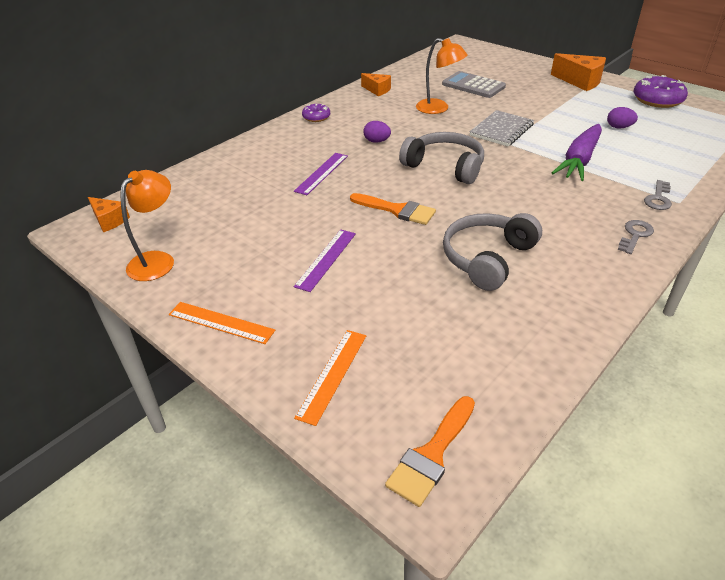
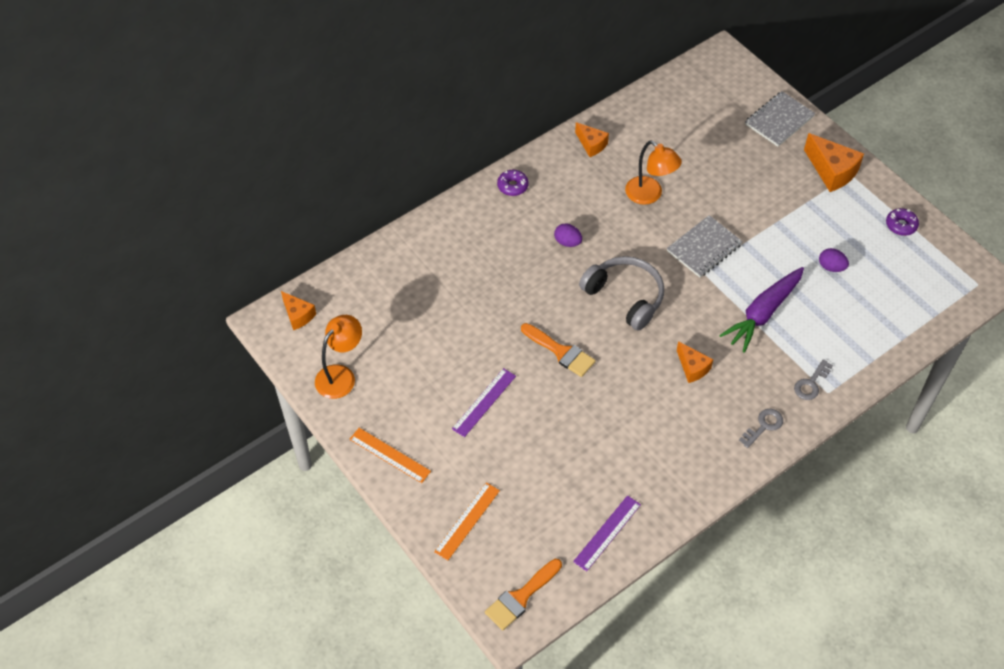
camera: 10 degrees right, 15 degrees up
(321, 173) = (501, 284): purple ruler -> purple ruler (607, 533)
(473, 86) = (704, 156): grey calculator -> none
(487, 258) = (622, 428): grey headphones -> none
(522, 64) = (779, 120): none -> grey notebook
(535, 203) = (692, 368): none -> orange cheese
(657, 100) = (901, 225): purple donut -> purple donut, size x0.57

